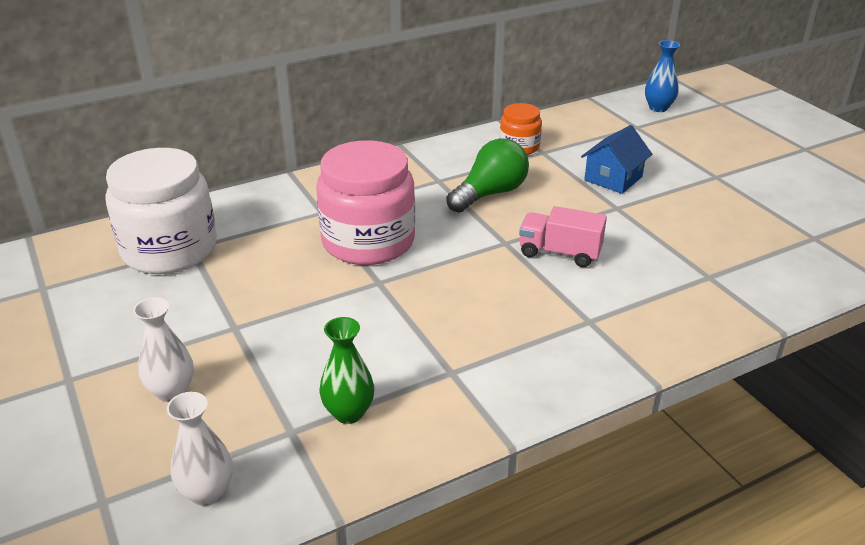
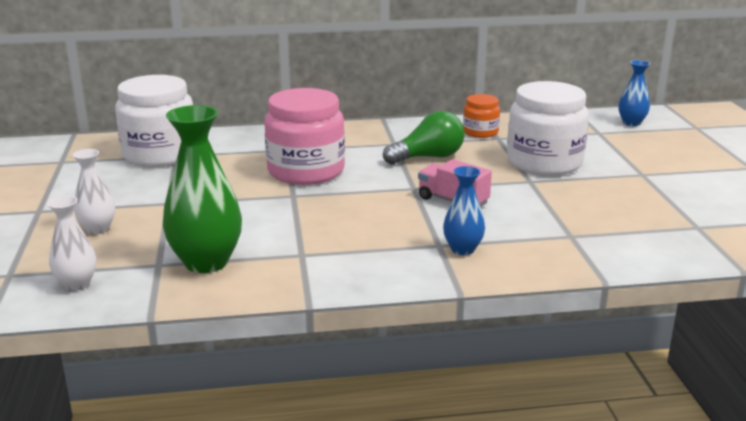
camera: 20 degrees right, 10 degrees down
(348, 413) = (206, 262): green vase -> green vase, size x1.80
(613, 178) = (544, 162): blue house -> white jar
(618, 321) = (462, 249): none -> blue vase

